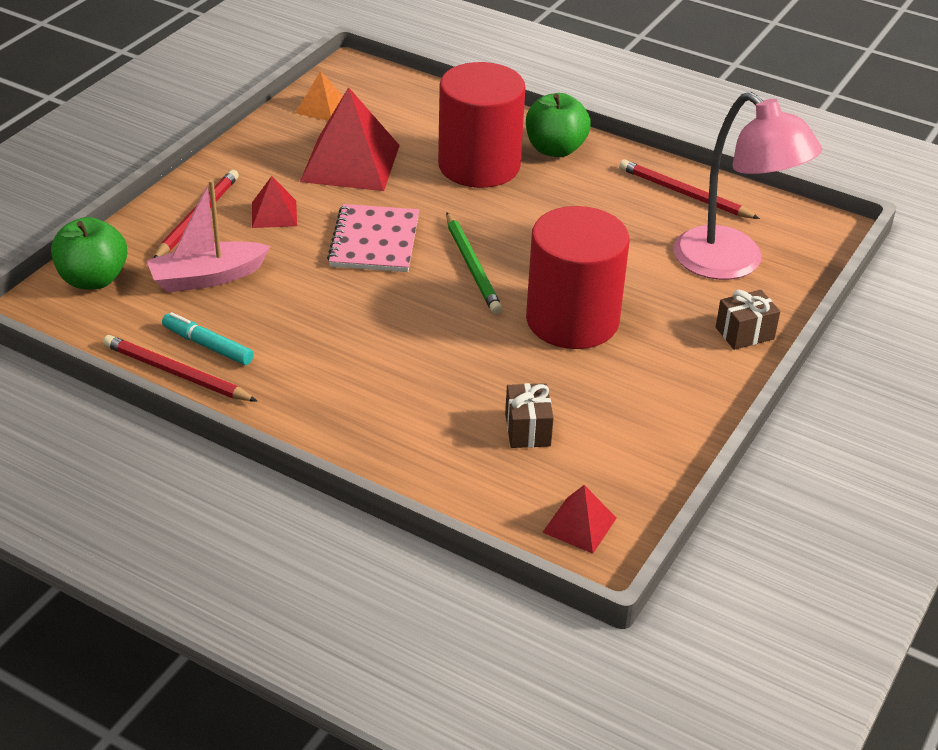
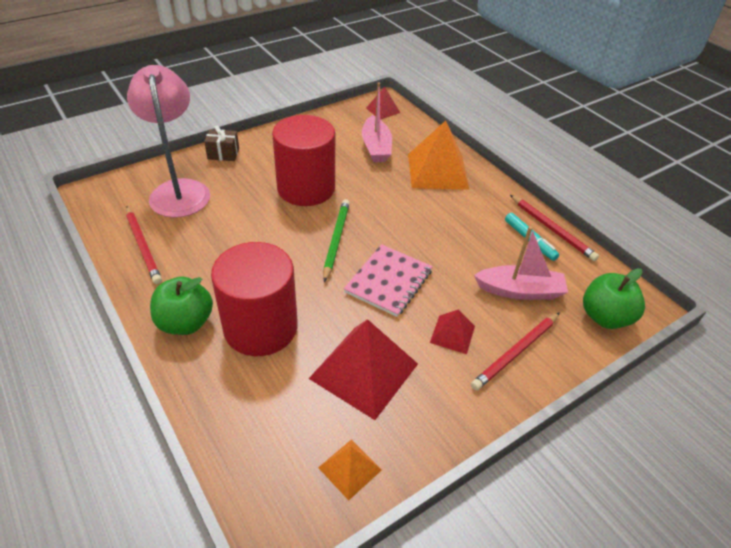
camera: 155 degrees left, 5 degrees up
(395, 417) = (437, 171): none -> orange pyramid
(527, 430) = (376, 147): brown gift -> pink boat

